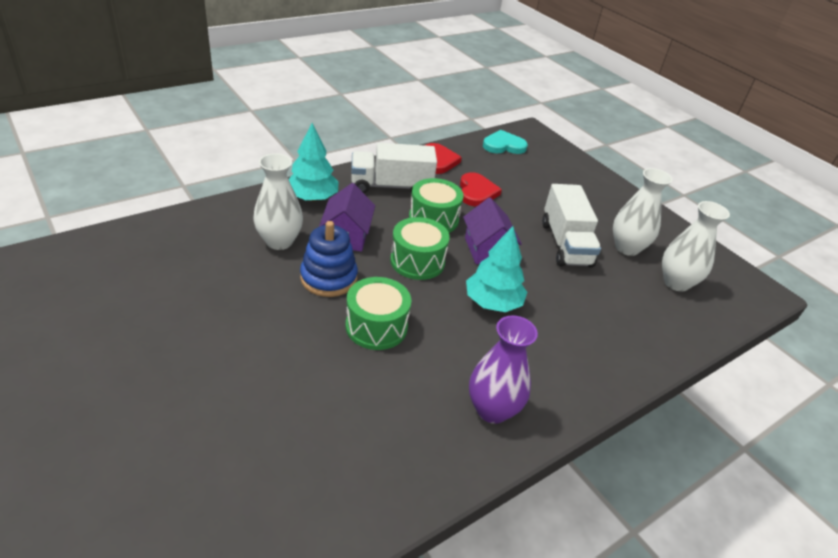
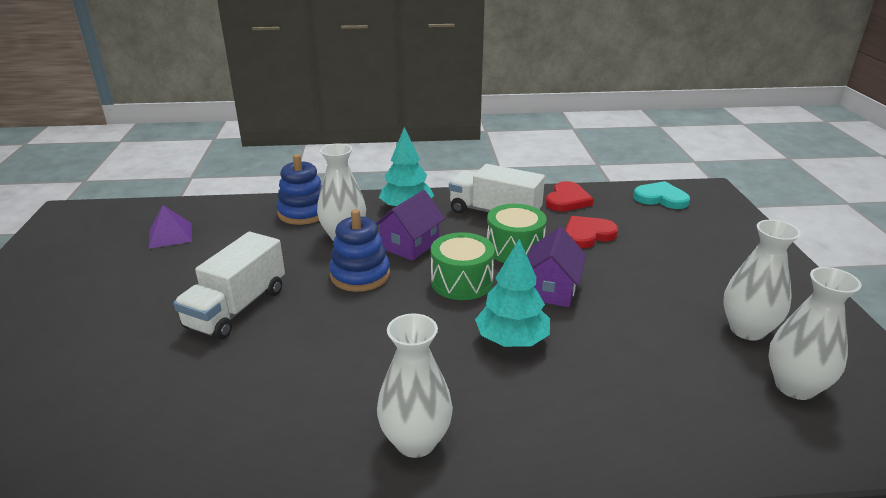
camera: 35 degrees right, 10 degrees down
(91, 285) = (170, 235): none -> purple pyramid
(216, 224) = (303, 212): none -> blue stacking toy
(376, 326) = (366, 327): green drum -> none
(476, 192) = (587, 235): red heart -> red heart turned 150 degrees counterclockwise
(492, 409) = (415, 441): purple vase -> white vase
(565, 244) = (659, 306): white truck -> white truck (237, 308)

